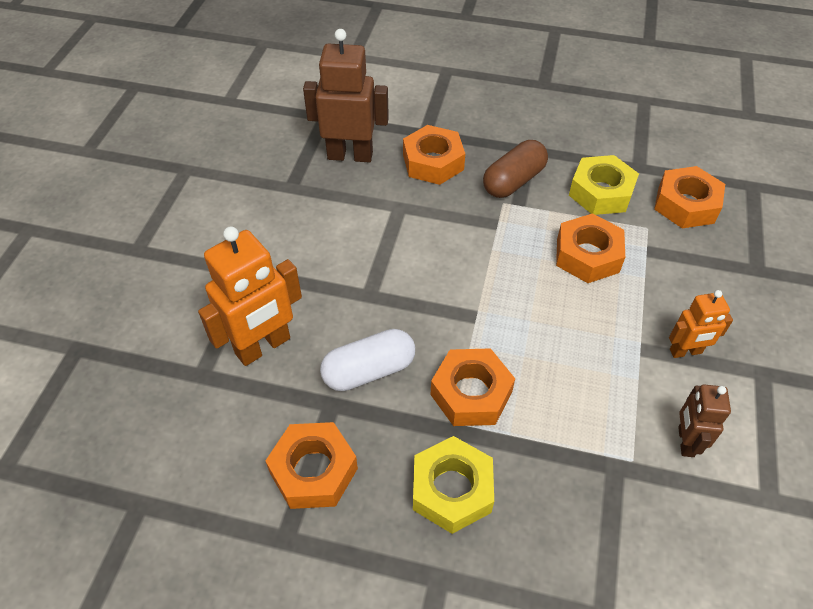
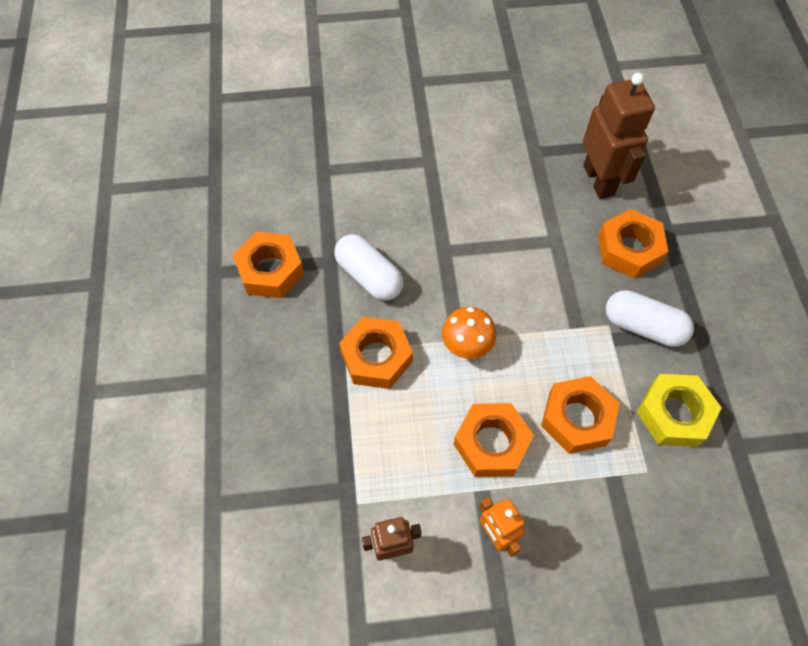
camera: 70 degrees right, 10 degrees up
(263, 346) = (363, 198): orange robot -> none
(452, 489) = (285, 368): yellow nut -> none
(486, 312) = (466, 346): none -> orange mushroom
(513, 181) = (643, 327): brown capsule -> white capsule
(686, 204) = (704, 507): orange nut -> orange nut (491, 443)

